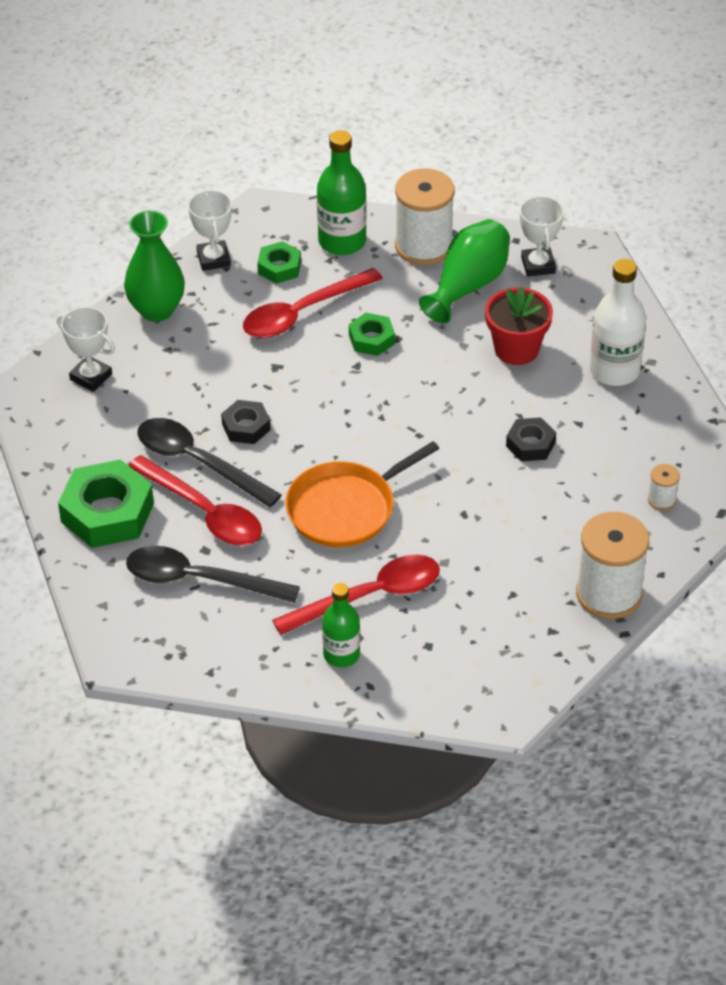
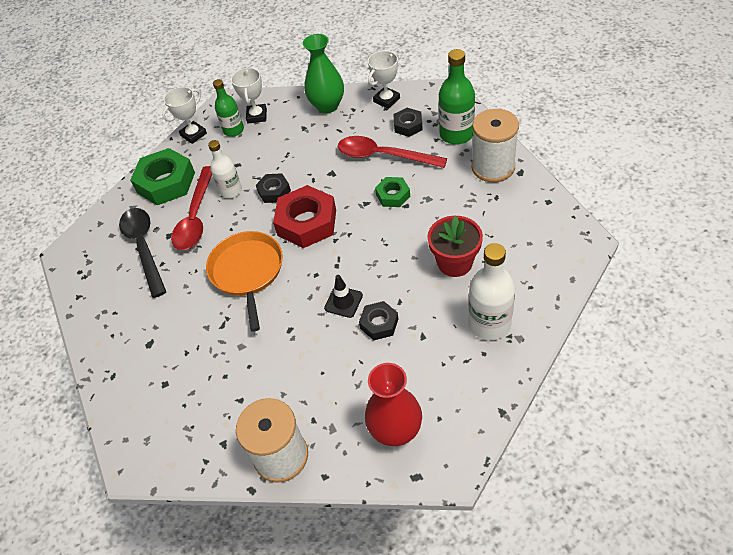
camera: 60 degrees right, 5 degrees up
(198, 462) = (231, 191): black spoon -> white bottle
(279, 267) = (408, 125): green nut -> black nut
(329, 425) = (307, 222): none -> red nut
(341, 654) = (128, 346): green bottle -> green bottle (233, 130)
(345, 508) = (247, 272): orange pan -> orange pan turned 60 degrees clockwise
(369, 596) = (185, 329): red spoon -> none
(468, 285) = (483, 206): green vase -> none
(474, 455) = (343, 302): none -> black traffic cone
(538, 265) = (539, 225): white trophy -> white trophy (193, 134)
(662, 500) = (395, 430): white spool -> red vase

